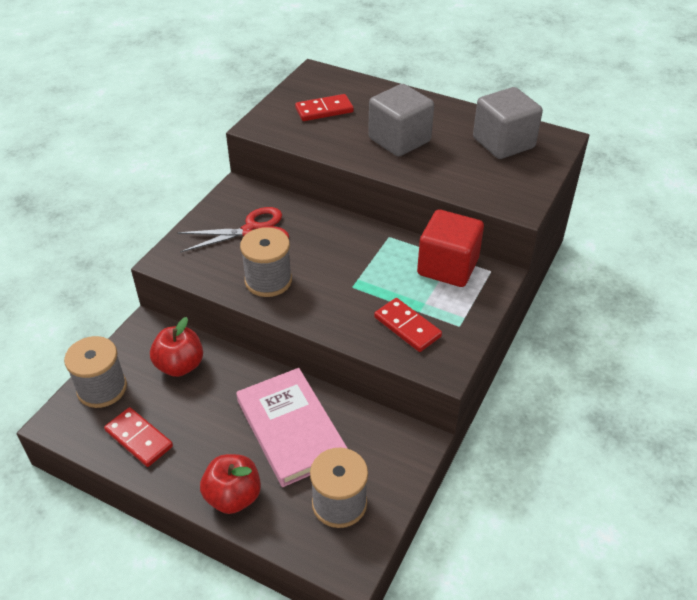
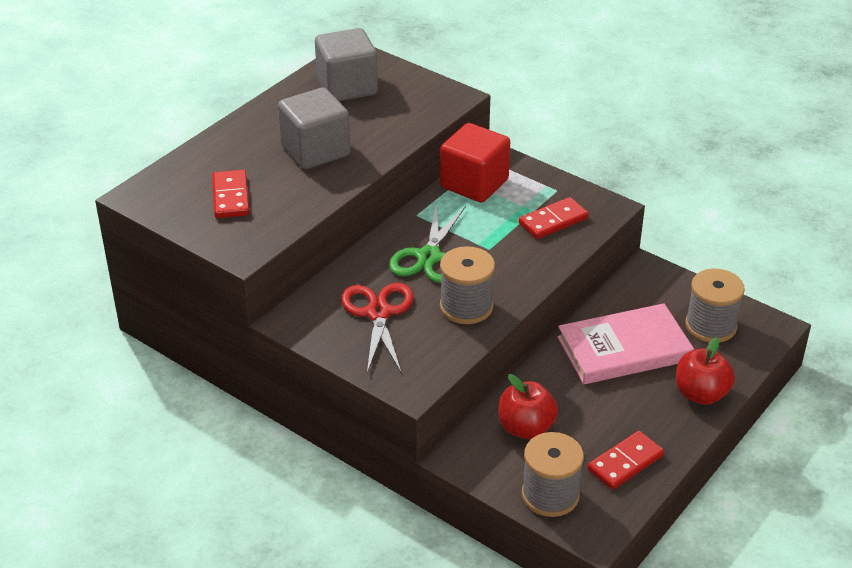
camera: 80 degrees left, 5 degrees down
(331, 250) = (428, 257): none -> green scissors

